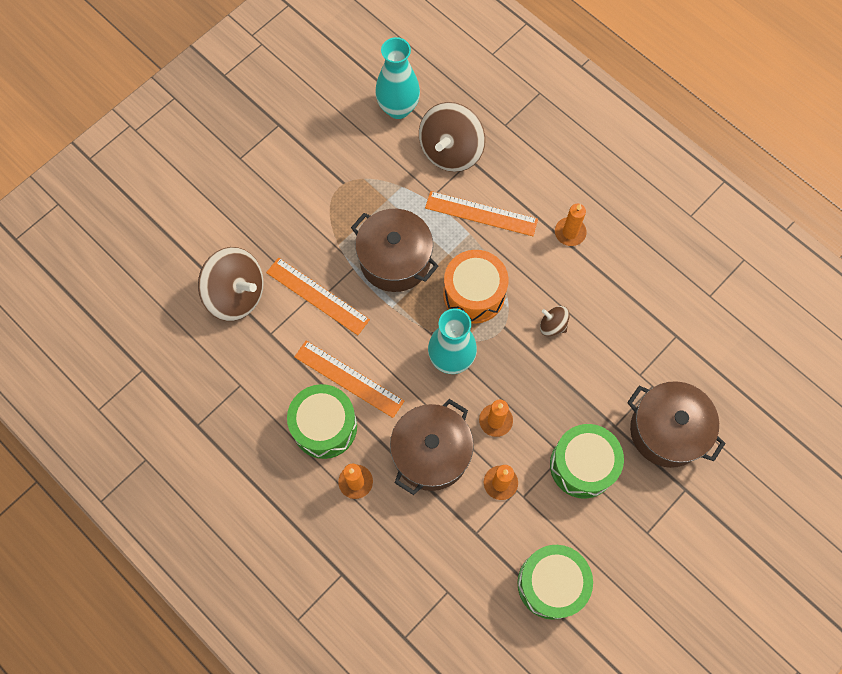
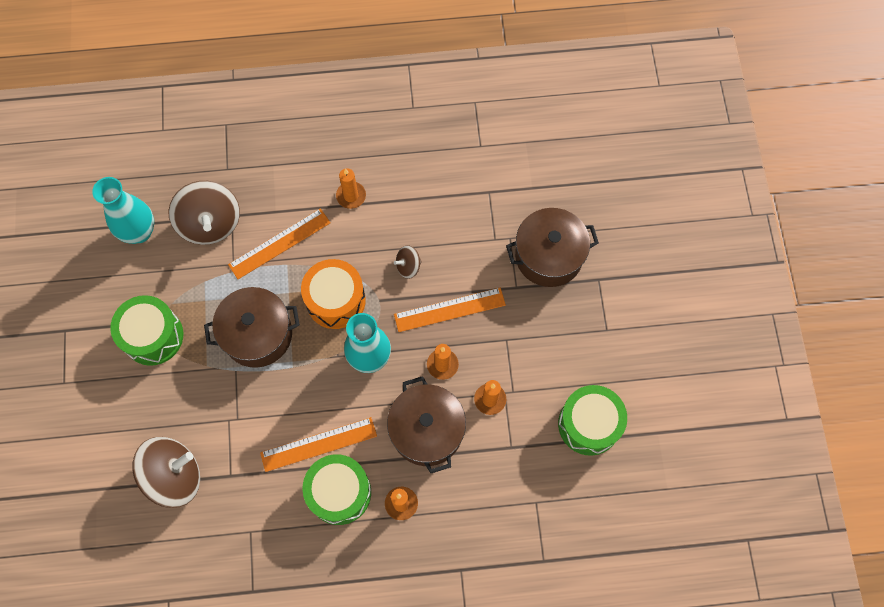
camera: 50 degrees left, 0 degrees up
(317, 296) = (233, 415): orange ruler -> orange ruler (449, 309)
(582, 465) = (525, 332): green drum -> green drum (153, 336)

